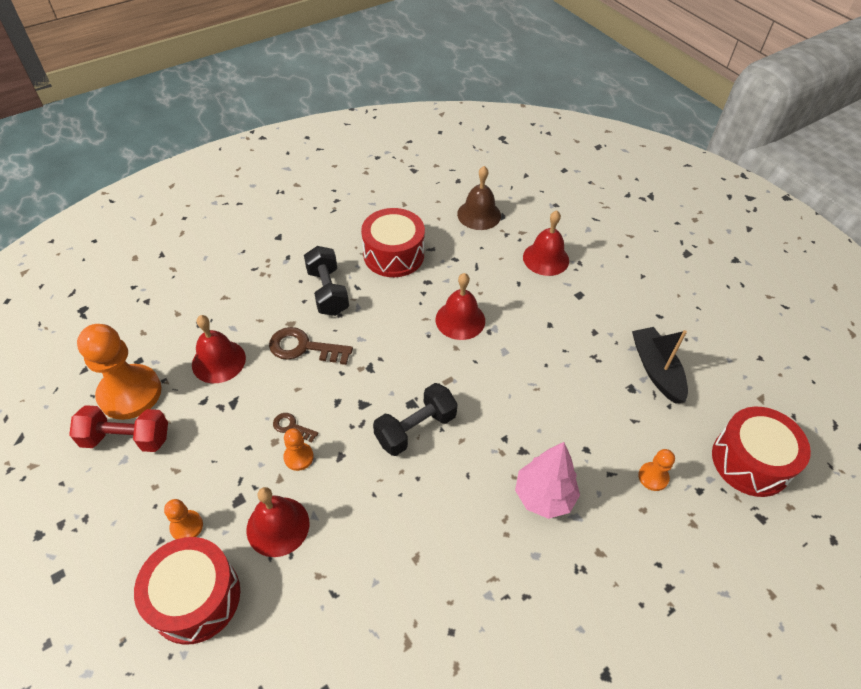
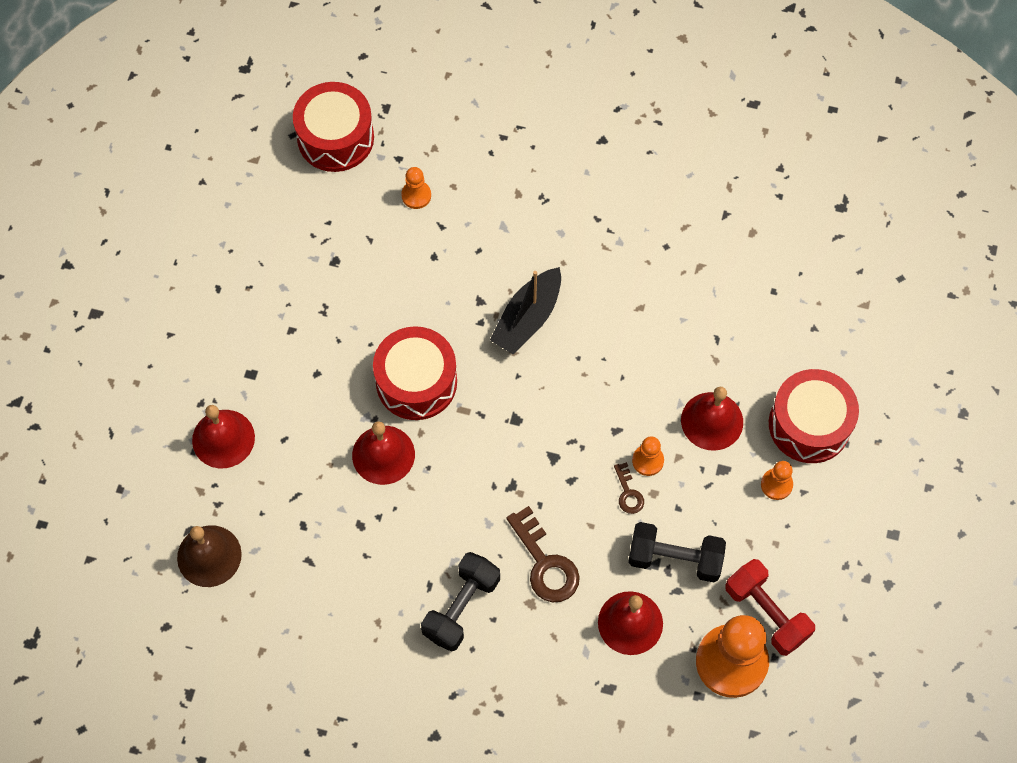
camera: 130 degrees left, 15 degrees up
(394, 255) = (352, 590): red drum -> red drum (416, 382)
(415, 429) = (536, 395): black dumbbell -> black dumbbell (675, 558)
(544, 496) = (507, 258): pink tree -> none
(656, 370) = (294, 254): black boat -> black boat (527, 318)

